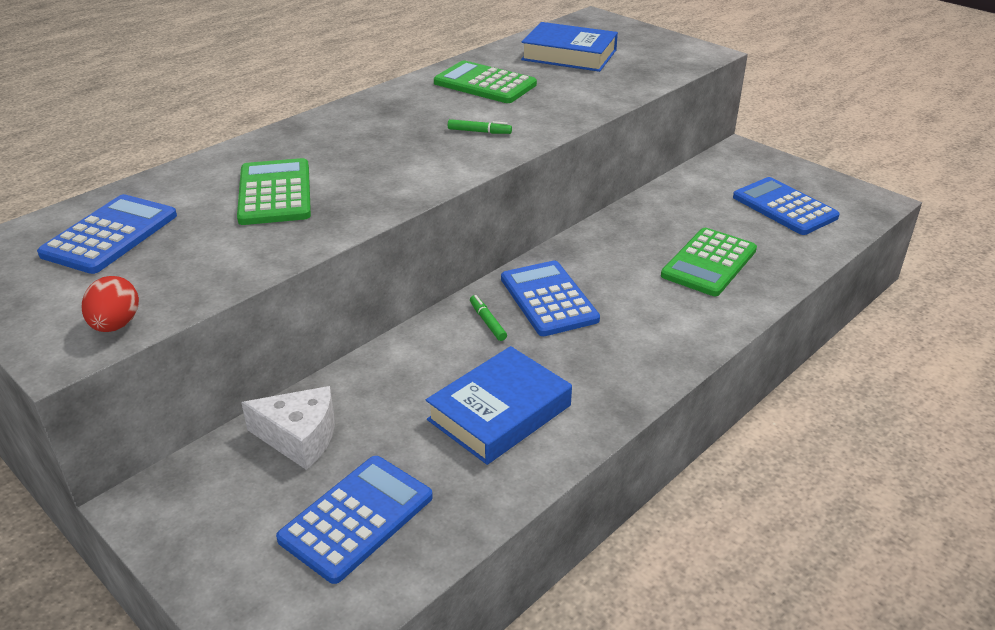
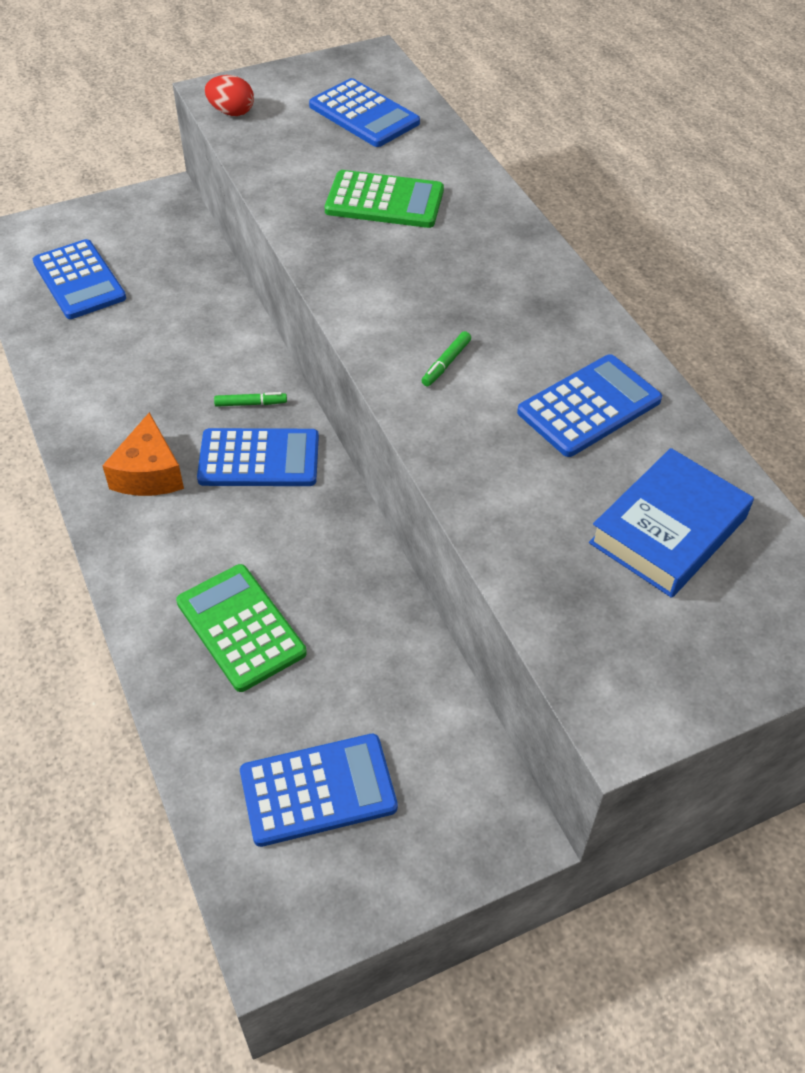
camera: 110 degrees right, 15 degrees up
(299, 438) = (178, 267): white cheese -> none
(485, 84) = (589, 406): green calculator -> blue calculator
(499, 412) = (126, 376): blue book -> none
(609, 353) = (149, 473): none -> orange cheese

